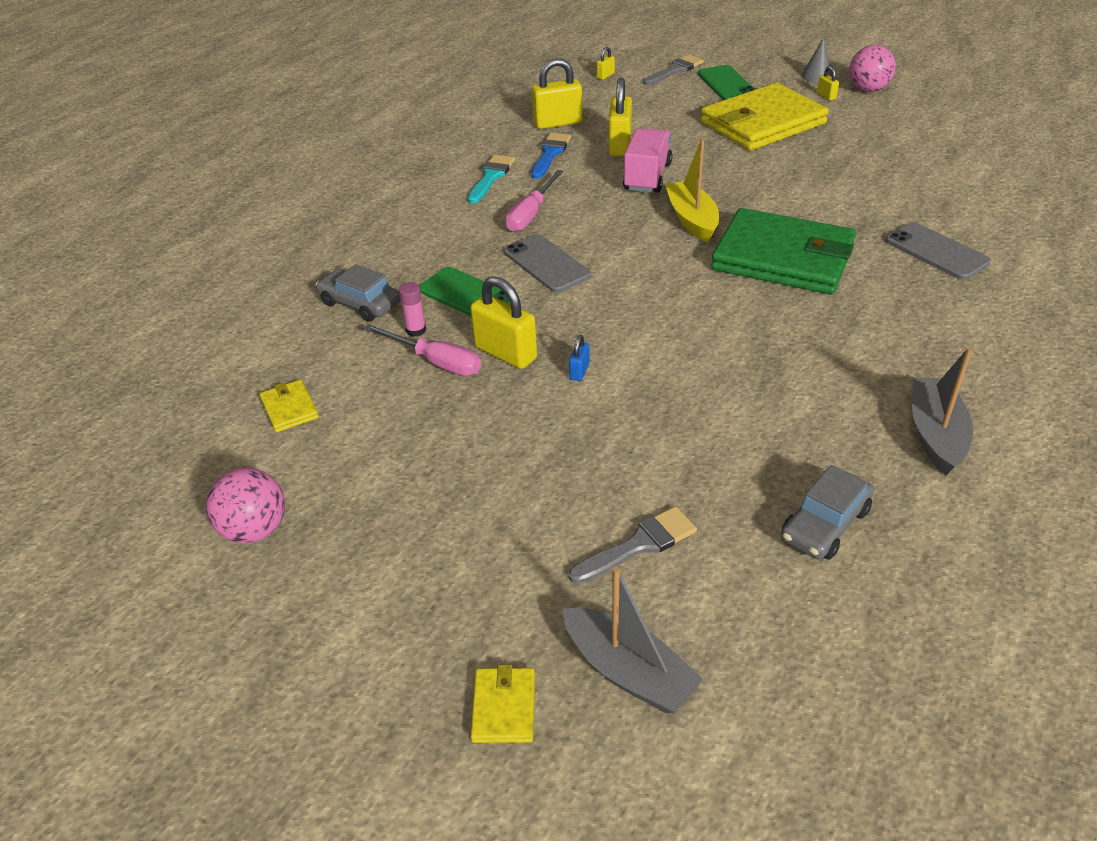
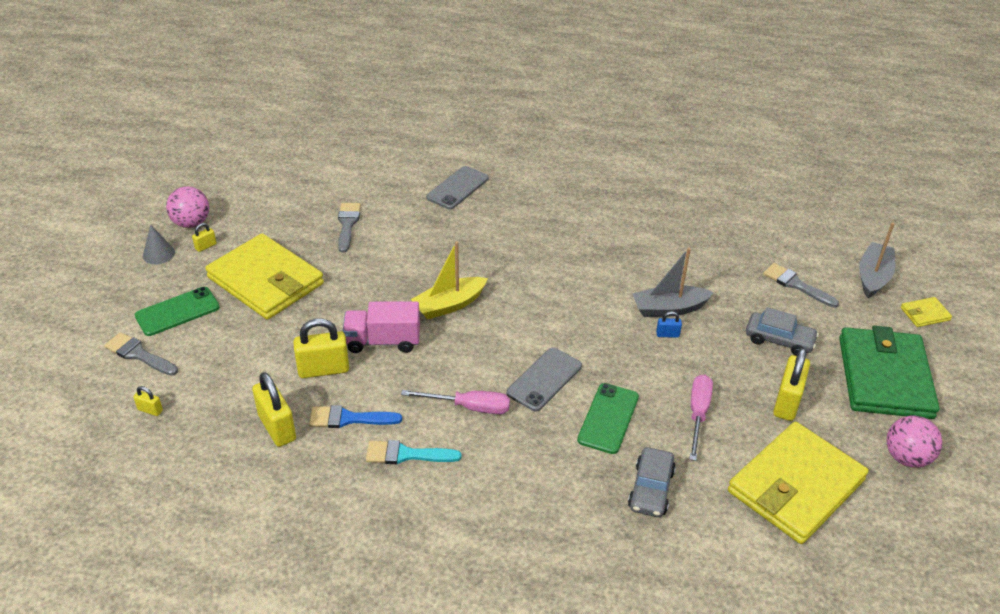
camera: 110 degrees left, 0 degrees up
(289, 408) = (795, 486): yellow wallet -> yellow wallet, size x2.48
(416, 330) = (667, 438): pink glue stick -> none
(506, 353) = (667, 377): yellow padlock -> yellow padlock (787, 402)
(783, 258) = (489, 253): green wallet -> green wallet (884, 377)
(825, 524) = (737, 223): grey car -> grey car (779, 340)
(857, 170) = (347, 224): none -> grey brush
(935, 434) = (646, 189): grey boat -> grey boat (669, 309)

